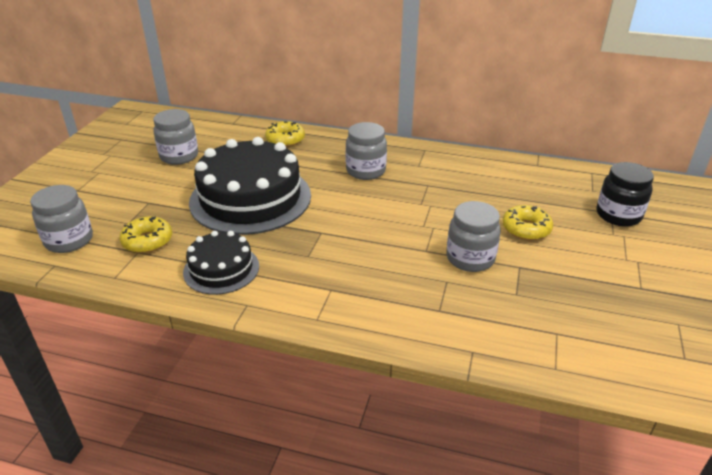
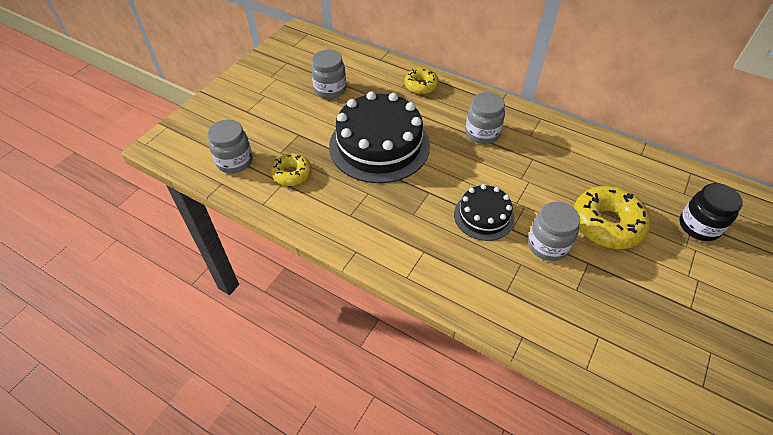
camera: 15 degrees right, 15 degrees up
(221, 269) = (343, 213): black cake -> black cake (484, 216)
(526, 229) = (607, 224): yellow donut -> yellow donut, size x1.69

